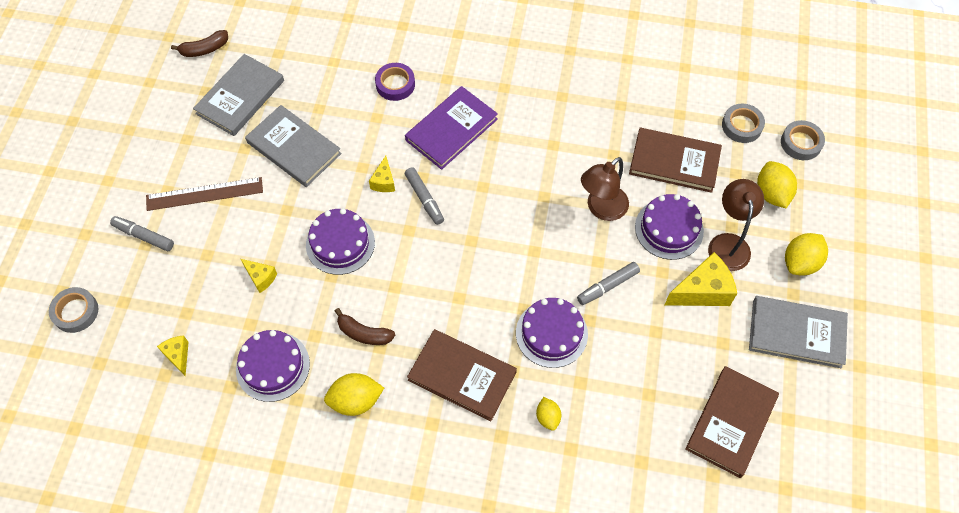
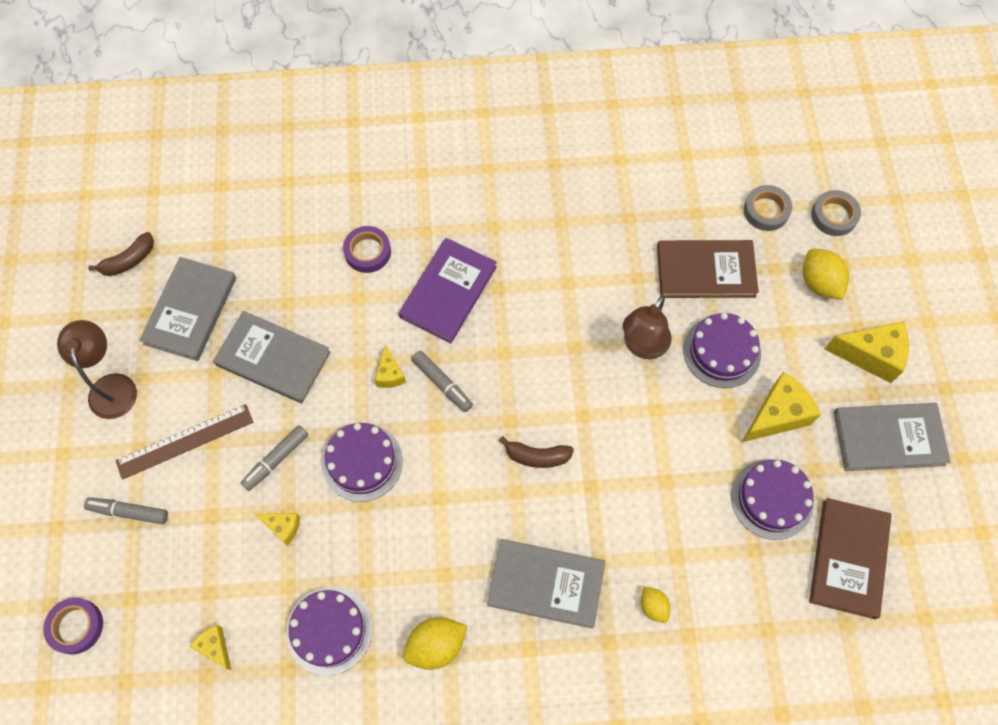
camera: 15 degrees left, 5 degrees up
(75, 312) = (76, 626): grey tape -> purple tape
(364, 333) = (421, 563): brown banana -> brown banana (537, 456)
(462, 376) = (546, 584): brown book -> grey book
(551, 333) = (629, 507): purple cake -> purple cake (772, 499)
(607, 286) = (674, 436): grey marker -> grey marker (276, 460)
(728, 243) = (789, 353): brown lamp -> brown lamp (112, 386)
(800, 262) = (871, 355): yellow lemon -> yellow cheese

